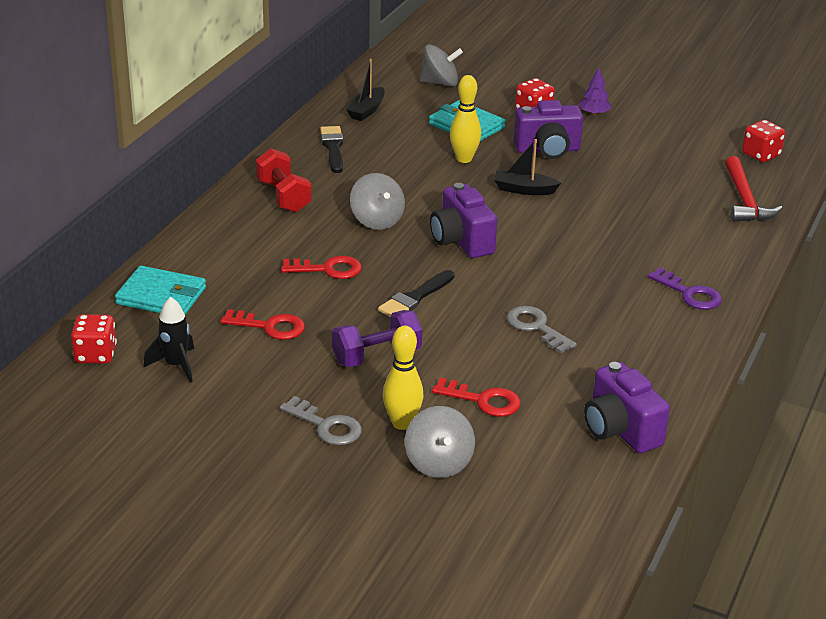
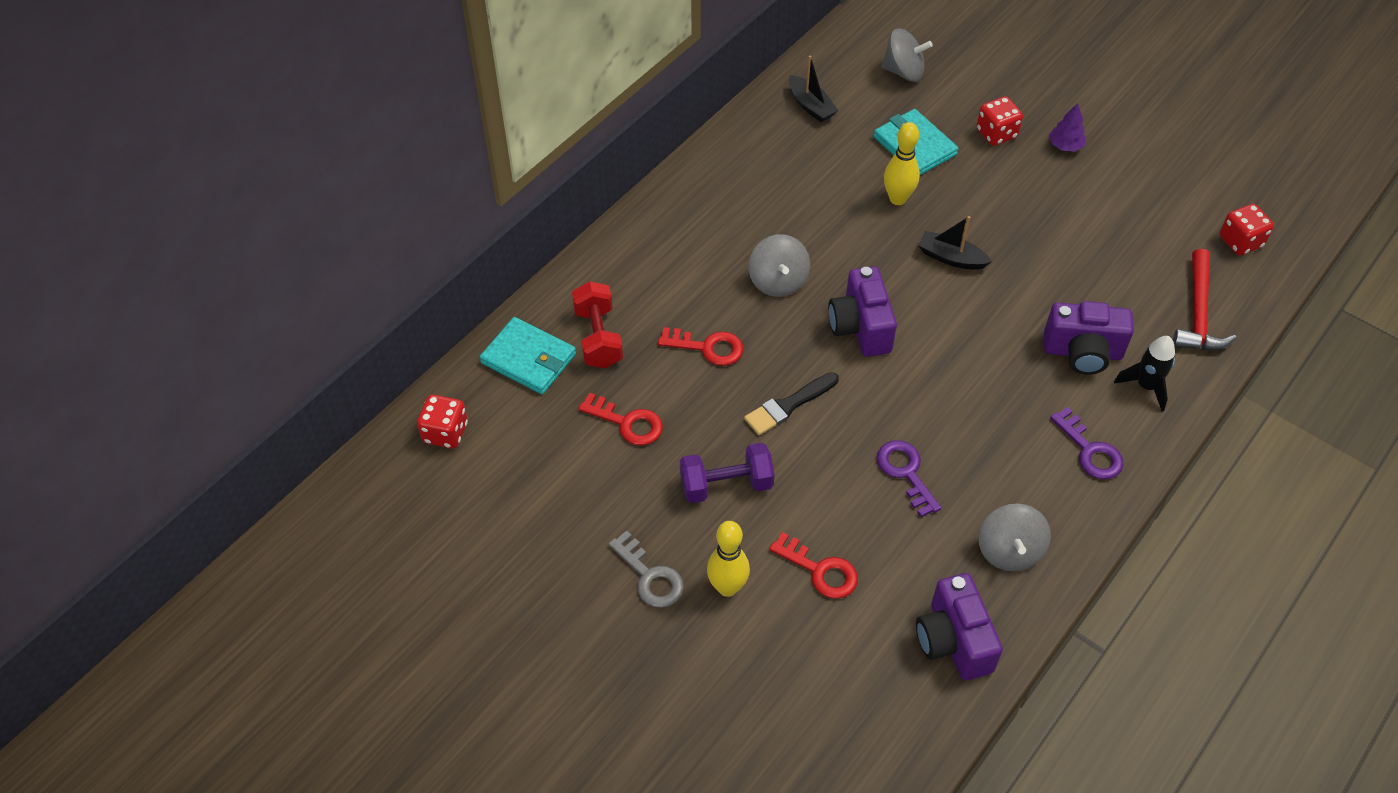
camera: 15 degrees right, 20 degrees up
(176, 365) = (520, 462): black rocket -> black rocket (1146, 386)
(283, 196) = (688, 229): red dumbbell -> red dumbbell (598, 337)
(333, 148) = (759, 160): black brush -> none
(366, 110) = (811, 106): black boat -> black boat turned 75 degrees counterclockwise
(438, 463) = (750, 651): grey spinning top -> grey spinning top (1009, 551)
(536, 327) = (906, 473): grey key -> purple key
(547, 150) = (995, 198): purple camera -> purple camera (1082, 352)

